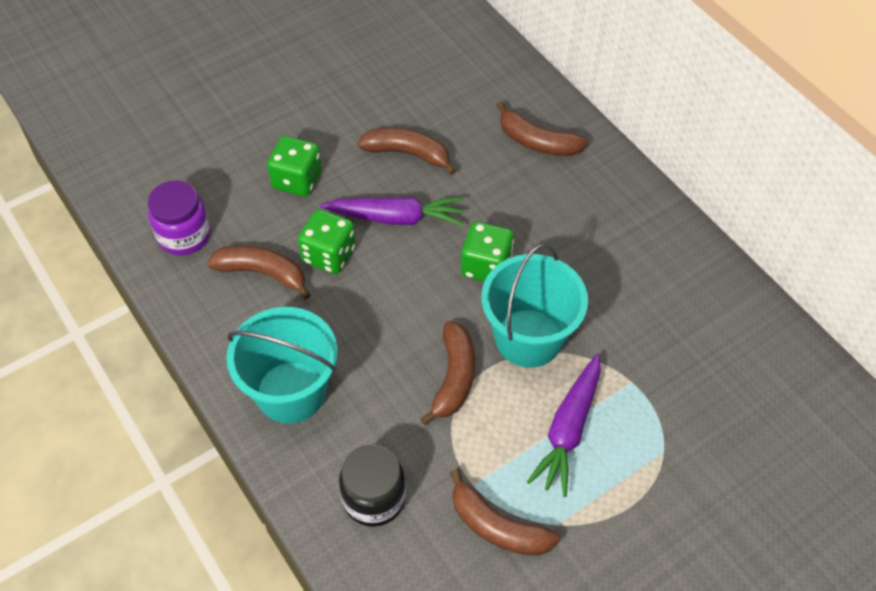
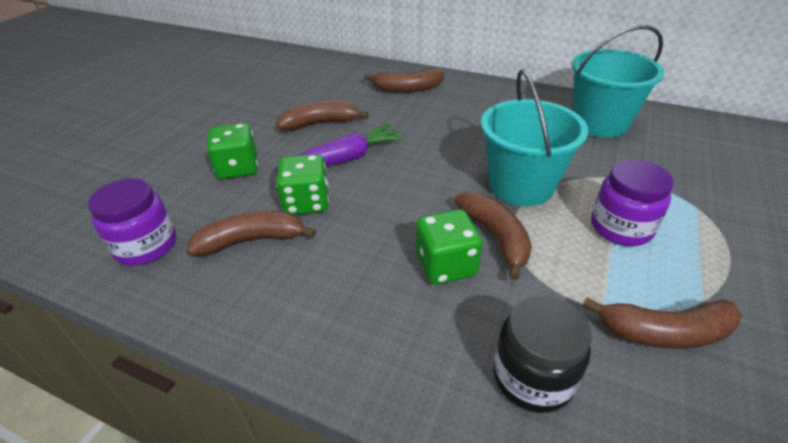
camera: 30 degrees left, 15 degrees down
(291, 392) = (357, 323): turquoise bucket -> turquoise bucket (599, 123)
(486, 266) = (442, 159): green dice -> green dice (446, 265)
(568, 429) = (621, 228): purple carrot -> purple jar

